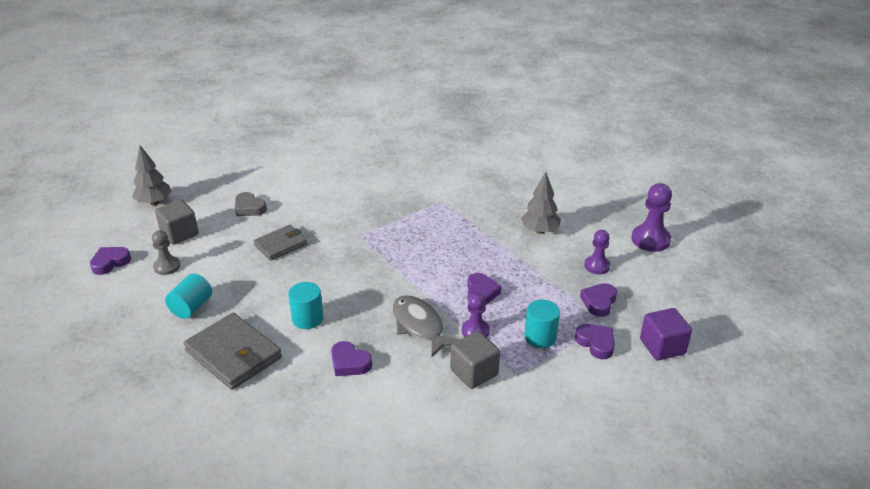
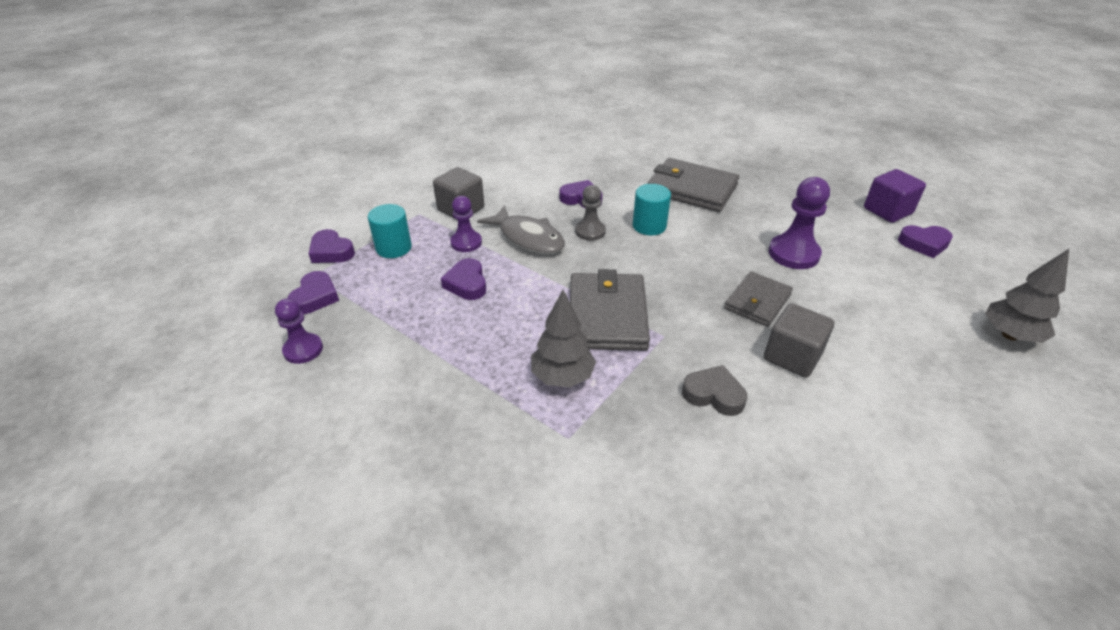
camera: 165 degrees right, 5 degrees up
(110, 263) = (924, 244): purple heart -> purple heart turned 60 degrees clockwise
(167, 266) = (857, 250): grey pawn -> grey pawn (590, 231)
(179, 234) = (902, 293): grey cube -> grey cube (792, 356)
(191, 307) = (776, 217): turquoise cylinder -> none
(249, 208) = (865, 353): grey heart -> grey heart (713, 394)
(388, 253) = (607, 315): none -> grey wallet
(540, 231) = (385, 400): grey tree -> grey tree (562, 377)
(650, 240) = (193, 418): purple pawn -> purple pawn (793, 254)
(662, 347) = (255, 260): purple cube -> purple cube (887, 211)

